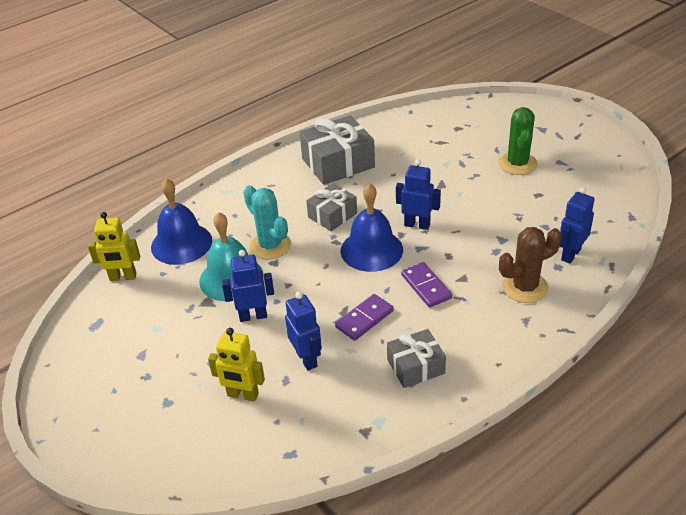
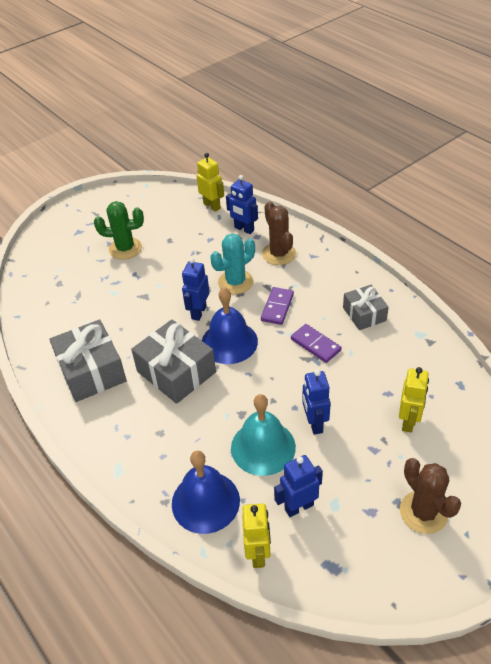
camera: 90 degrees left, 5 degrees up
(129, 396) = (423, 512): none -> brown cactus
(270, 246) = (217, 419): turquoise cactus -> turquoise cactus (235, 282)
(307, 359) = (363, 380): blue robot -> blue robot (299, 507)
(332, 215) = (176, 372): grey gift -> grey gift, size x1.64
(426, 286) = (277, 307): purple domino -> purple domino turned 45 degrees counterclockwise
(613, 224) = (212, 206): none -> yellow robot

